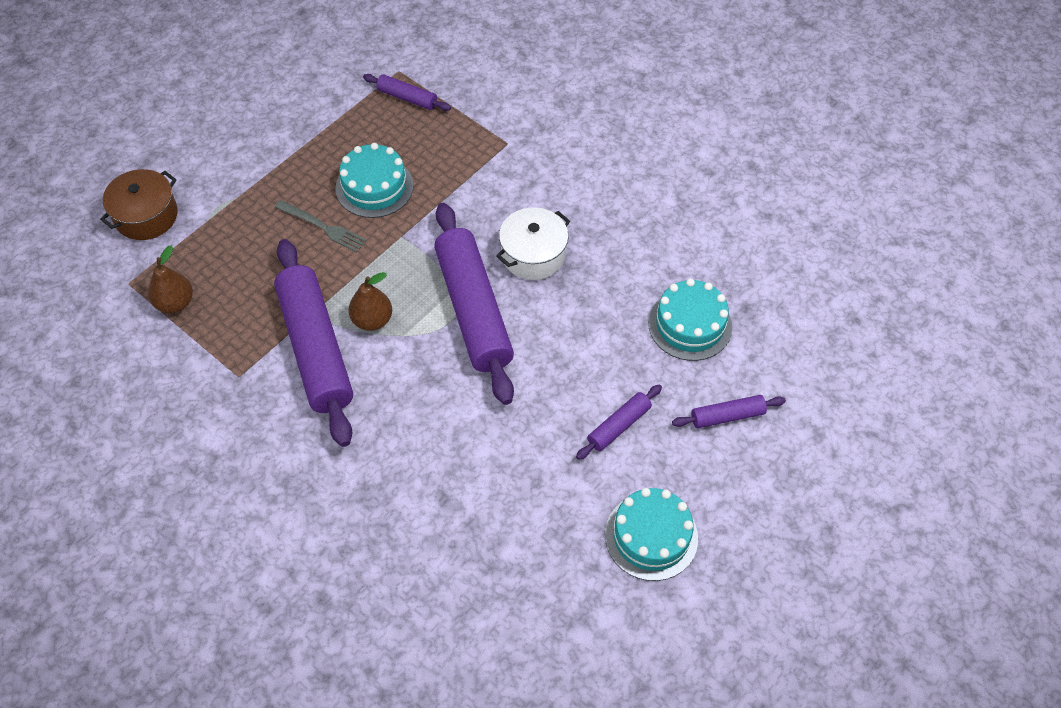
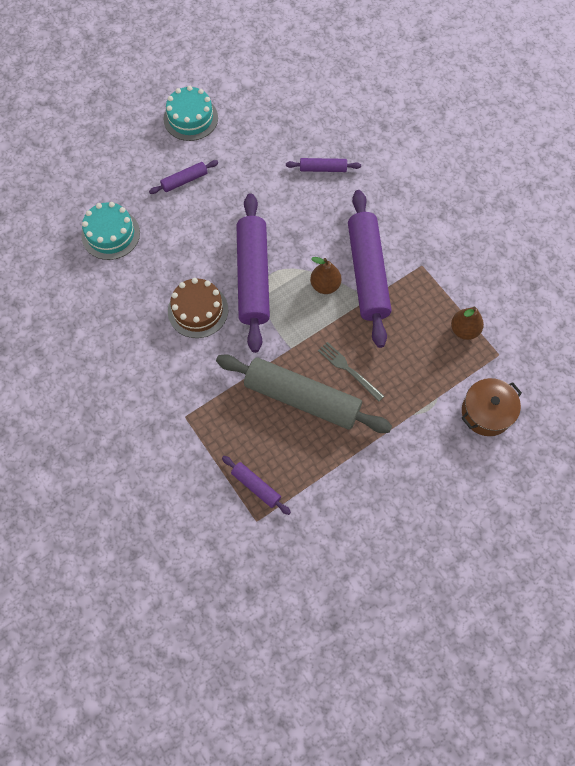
camera: 165 degrees left, 10 degrees up
(374, 187) = (302, 398): turquoise cake -> grey rolling pin
(533, 255) = (198, 310): white pot -> brown cake
(727, 416) = (115, 172): purple rolling pin -> purple rolling pin (323, 169)

